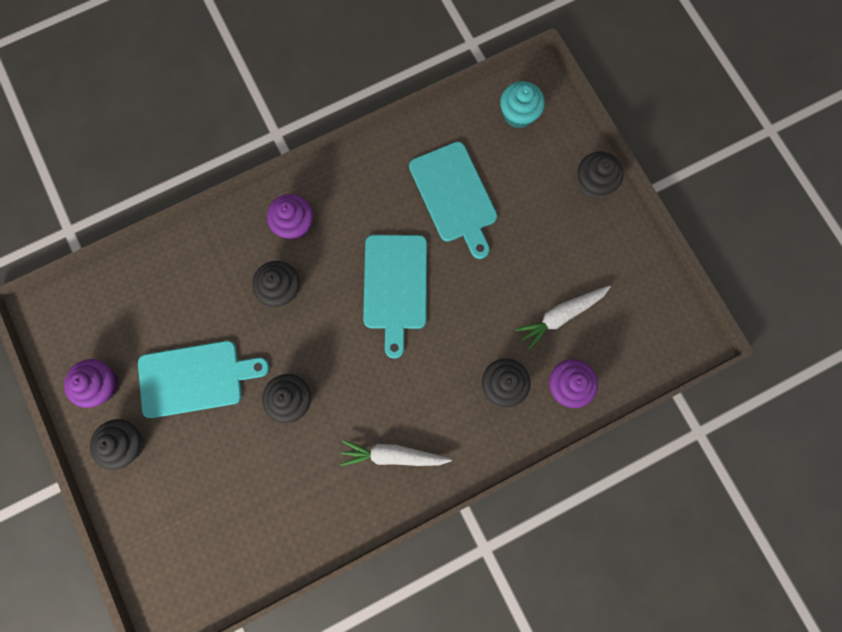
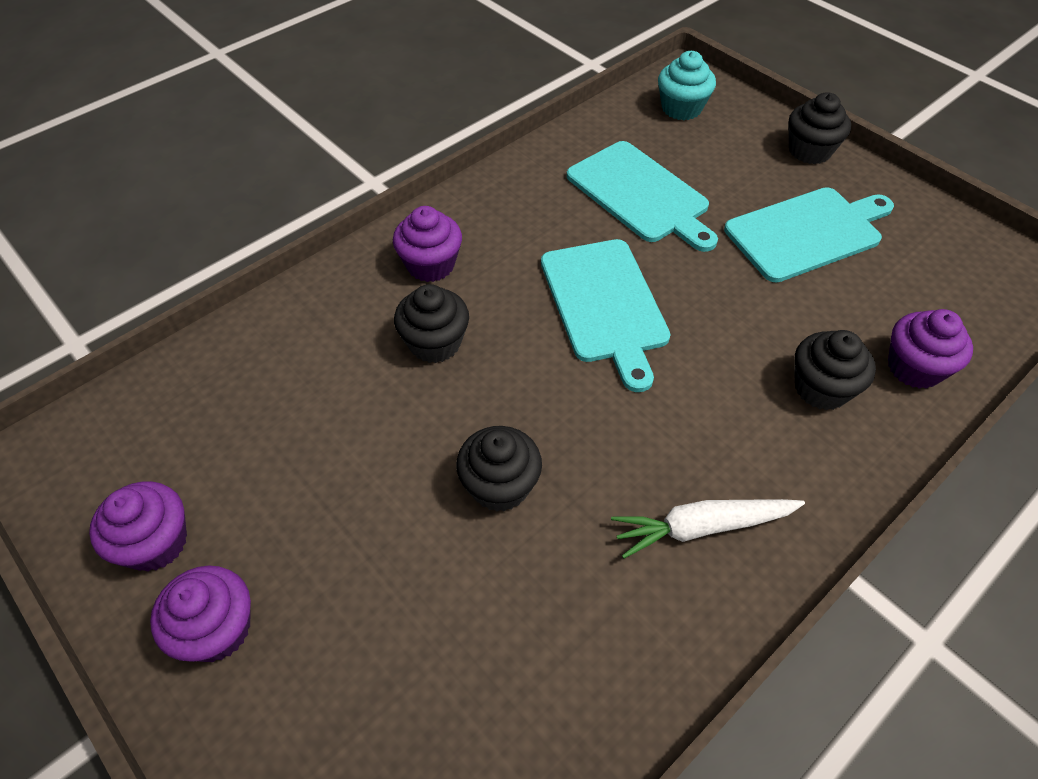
camera: 15 degrees left, 25 degrees down
(128, 443) = (217, 629): black cupcake -> purple cupcake
(195, 378) = (325, 493): turquoise cutting board -> turquoise cutting board (807, 233)
(561, 315) = (854, 289): white carrot -> none

